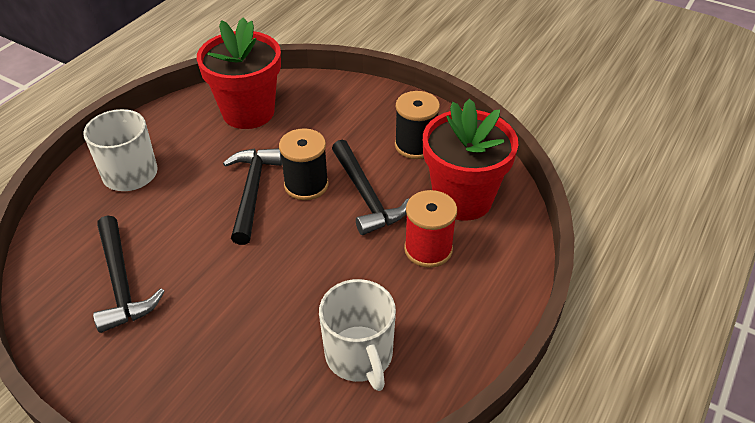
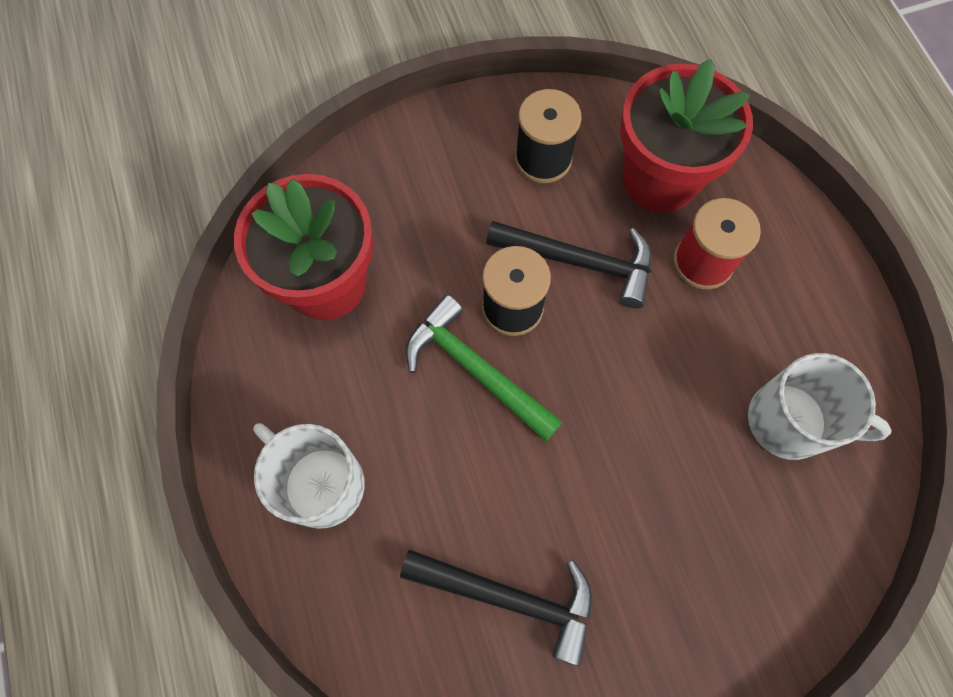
camera: 50 degrees left, 25 degrees up
(252, 192) = (475, 369): black hammer -> green hammer

